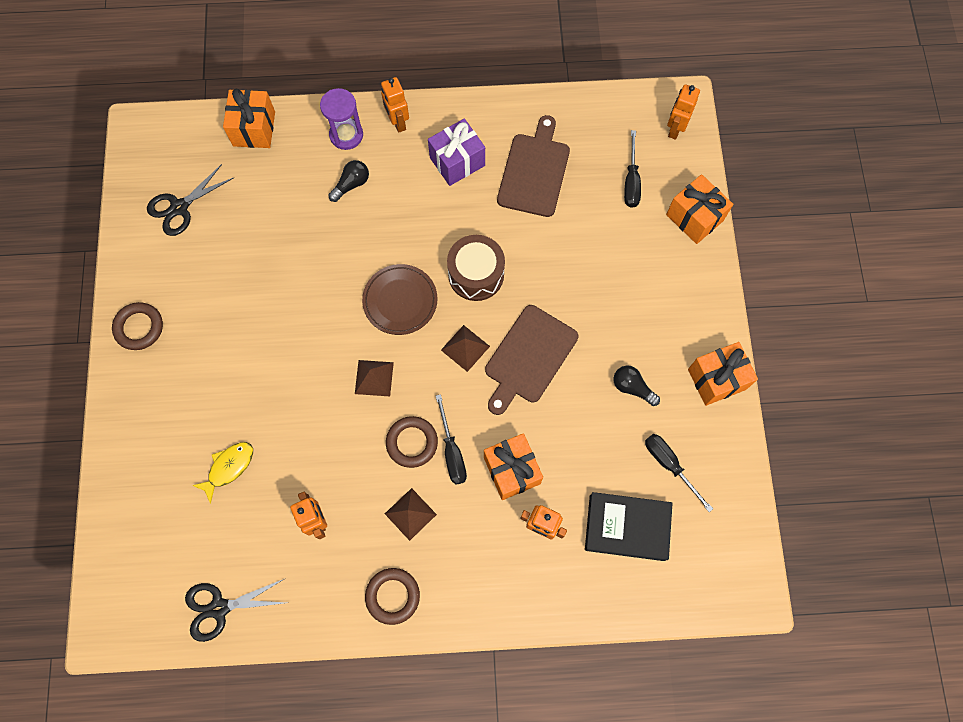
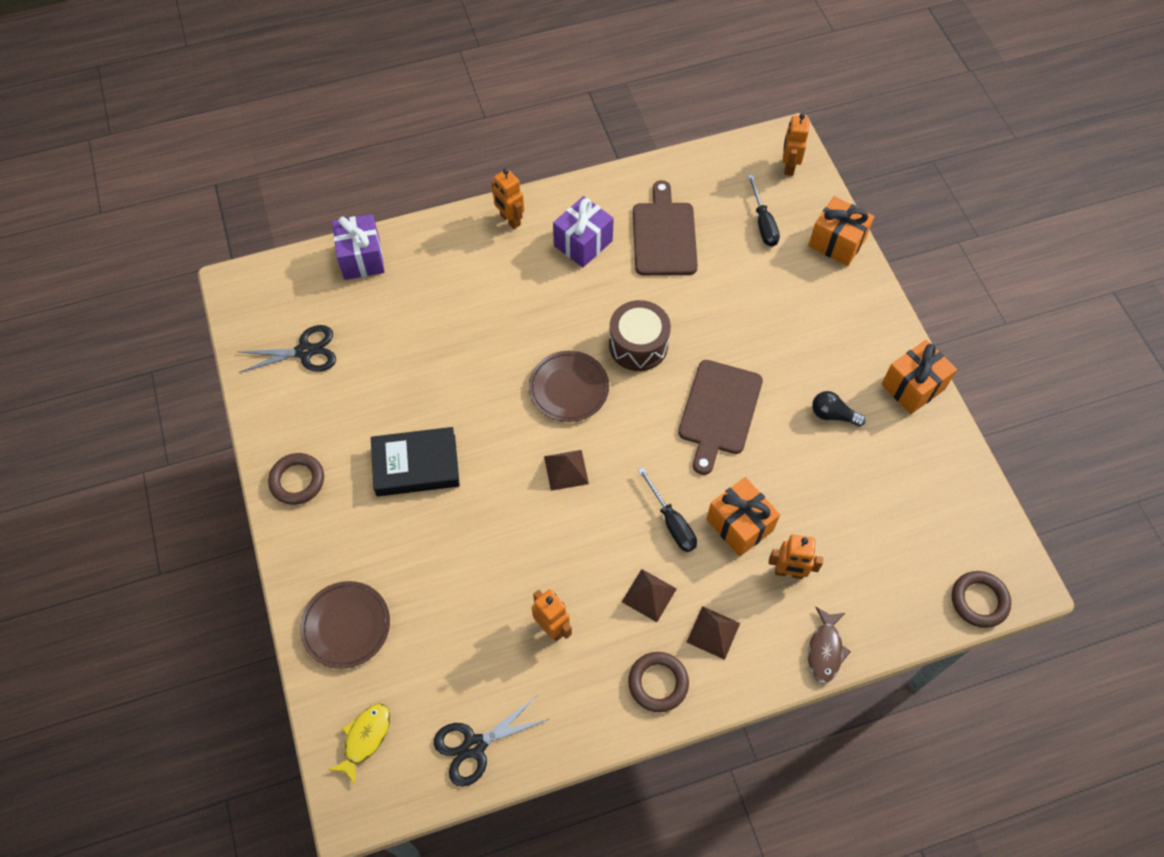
camera: 15 degrees left, 10 degrees down
(143, 471) = (346, 626): none -> brown plate
(179, 207) = (305, 352): black scissors -> black scissors turned 135 degrees counterclockwise
(228, 467) = (439, 598): yellow fish -> yellow fish (365, 738)
(254, 129) = (362, 258): orange gift -> purple gift
(346, 135) = (460, 243): purple hourglass -> none
(351, 184) = (481, 289): black light bulb -> none
(412, 442) = (627, 524): brown ring -> brown ring (979, 601)
(465, 348) = (651, 418): brown pyramid -> brown pyramid (713, 632)
(549, 607) = (825, 650): none -> brown fish
(627, 527) = (875, 550): black book -> black book (416, 465)
(669, 465) = (896, 479): black screwdriver -> none

